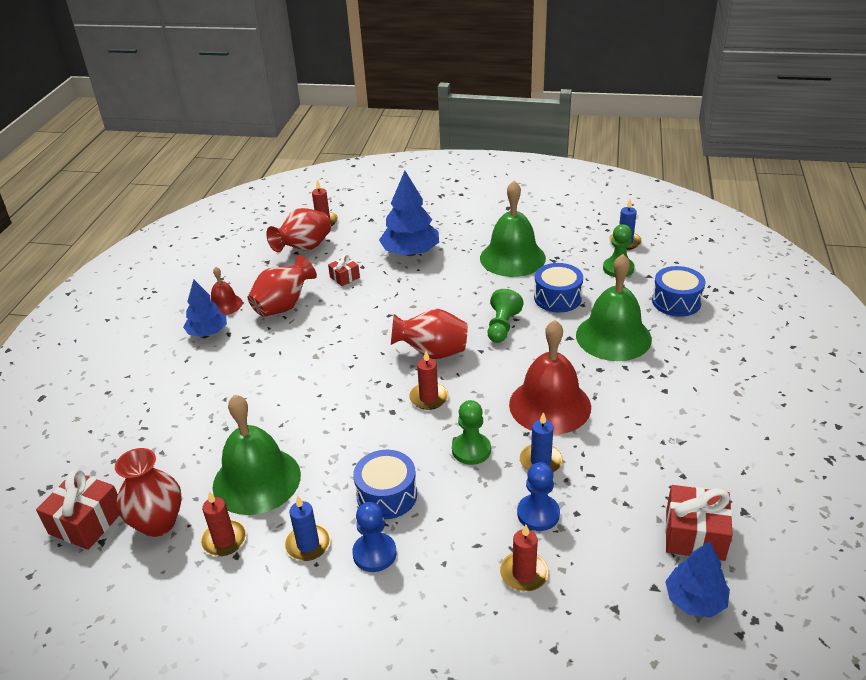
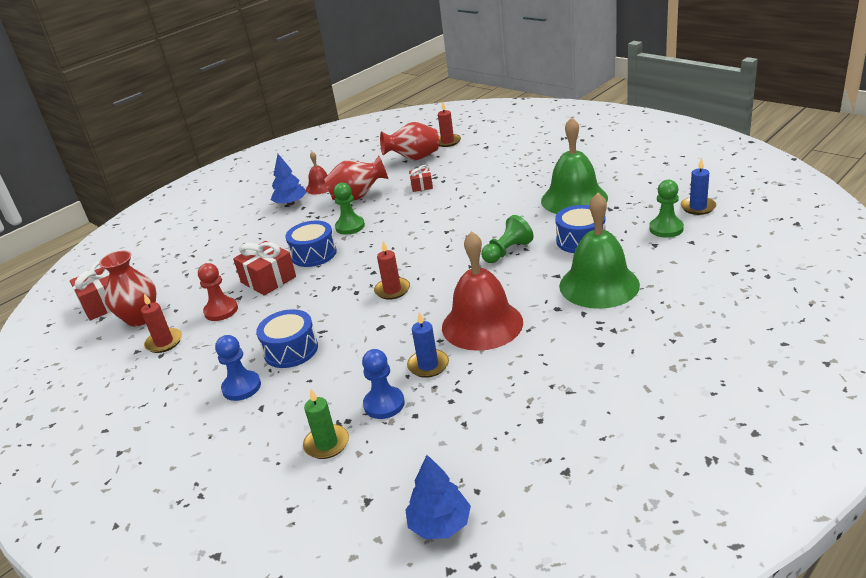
camera: 35 degrees right, 5 degrees down
(256, 480) = (221, 310): green bell -> red pawn
(308, 544) = (208, 364): blue candle -> none
(410, 252) = (491, 177): blue tree -> none
(432, 353) = (430, 257): red vase -> none
(471, 450) = (383, 338): green pawn -> green pawn (350, 226)
(524, 573) = (326, 444): red candle -> green candle
(676, 302) = (695, 270): blue drum -> blue drum (314, 254)
(694, 535) = (497, 472): red gift -> red gift (268, 280)

